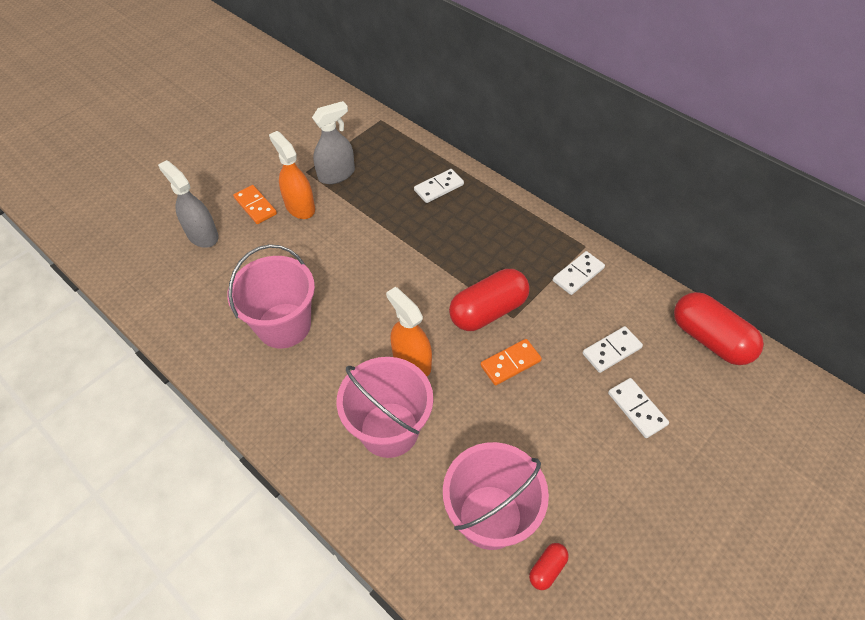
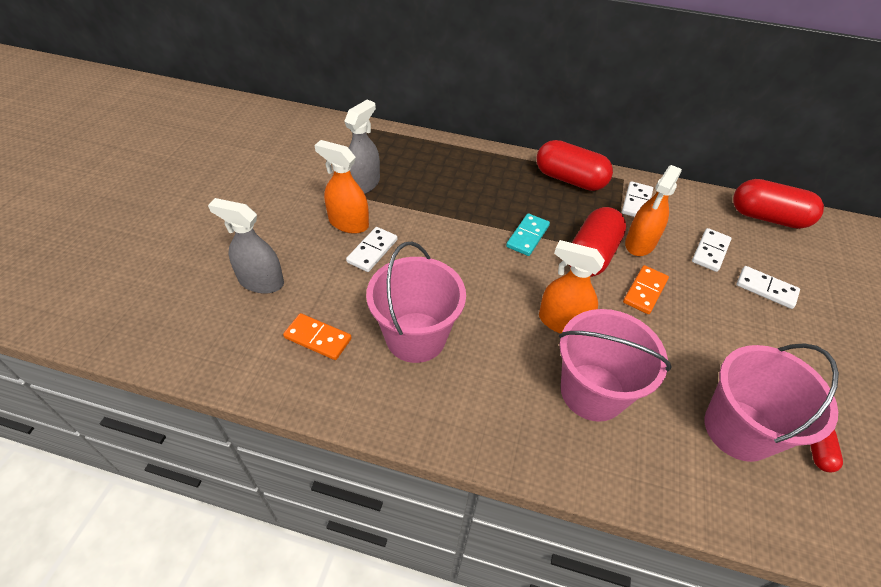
camera: 30 degrees left, 5 degrees down
(255, 206) = (300, 236): orange domino -> orange domino (318, 338)
(439, 188) = (468, 169): white domino -> white domino (372, 251)
(443, 272) = (527, 236): none -> turquoise domino
(529, 229) = (569, 179): none -> red capsule
(545, 316) = (640, 243): none -> orange spray bottle

